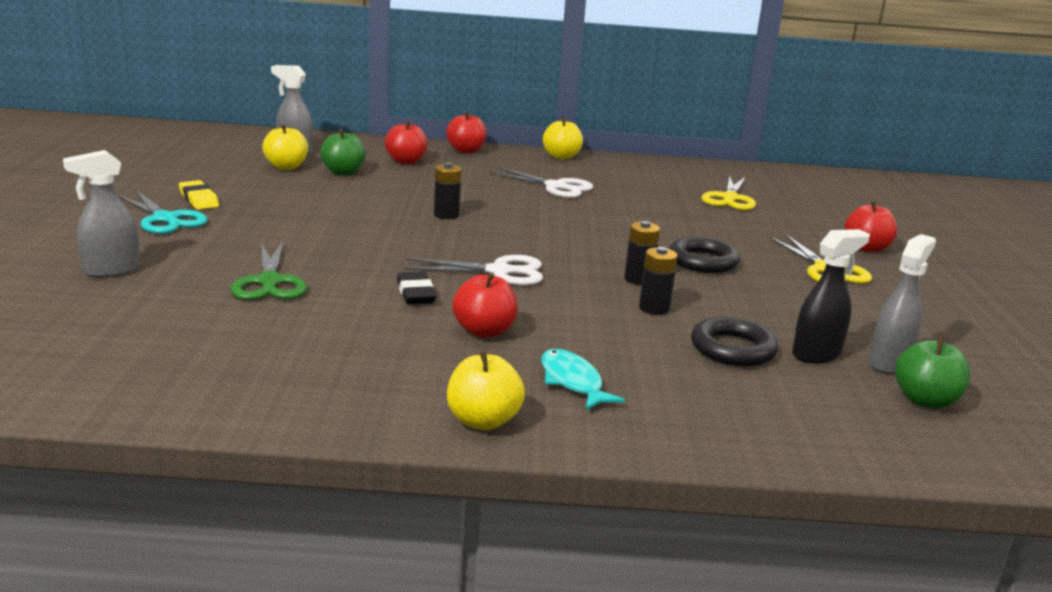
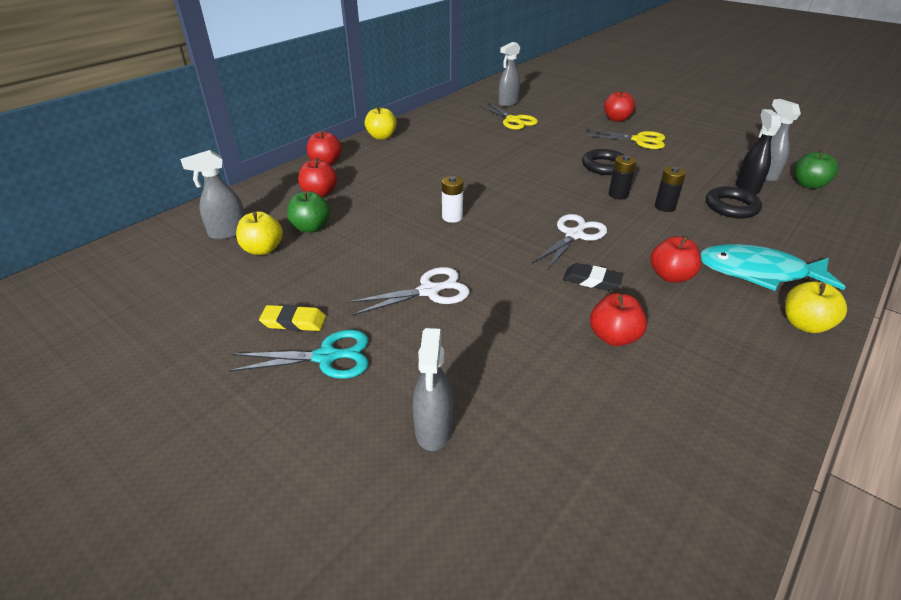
camera: 50 degrees left, 15 degrees up
(269, 282) = (526, 341): green scissors -> none
(322, 318) = (613, 337): none -> red apple
(446, 215) = (452, 217): black battery -> white battery
(555, 187) = (438, 160): white scissors -> white scissors (429, 291)
(572, 382) = (758, 272): turquoise fish -> turquoise fish, size x1.73
(773, 188) = (508, 103): none -> grey spray bottle

